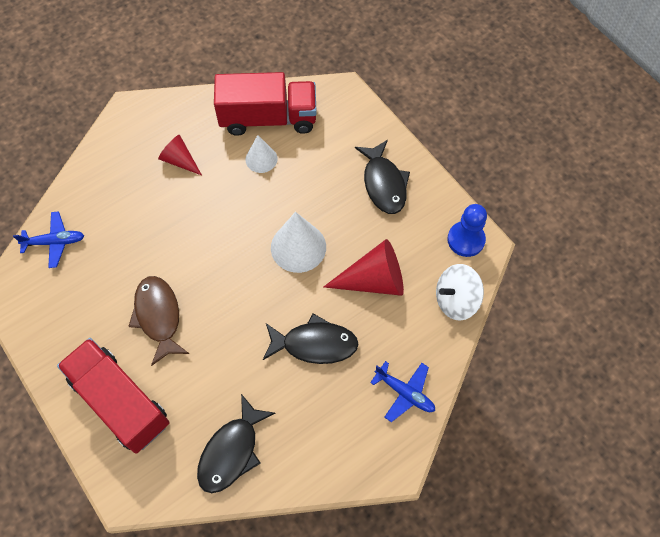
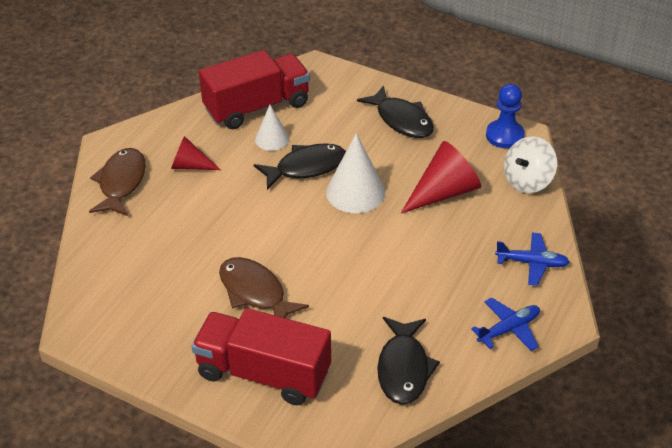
camera: 25 degrees left, 20 degrees down
(55, 242) = (102, 272): blue plane -> blue plane (508, 329)
(117, 155) = (121, 183): none -> brown fish
(314, 344) = (423, 258): black fish -> black fish (306, 167)

